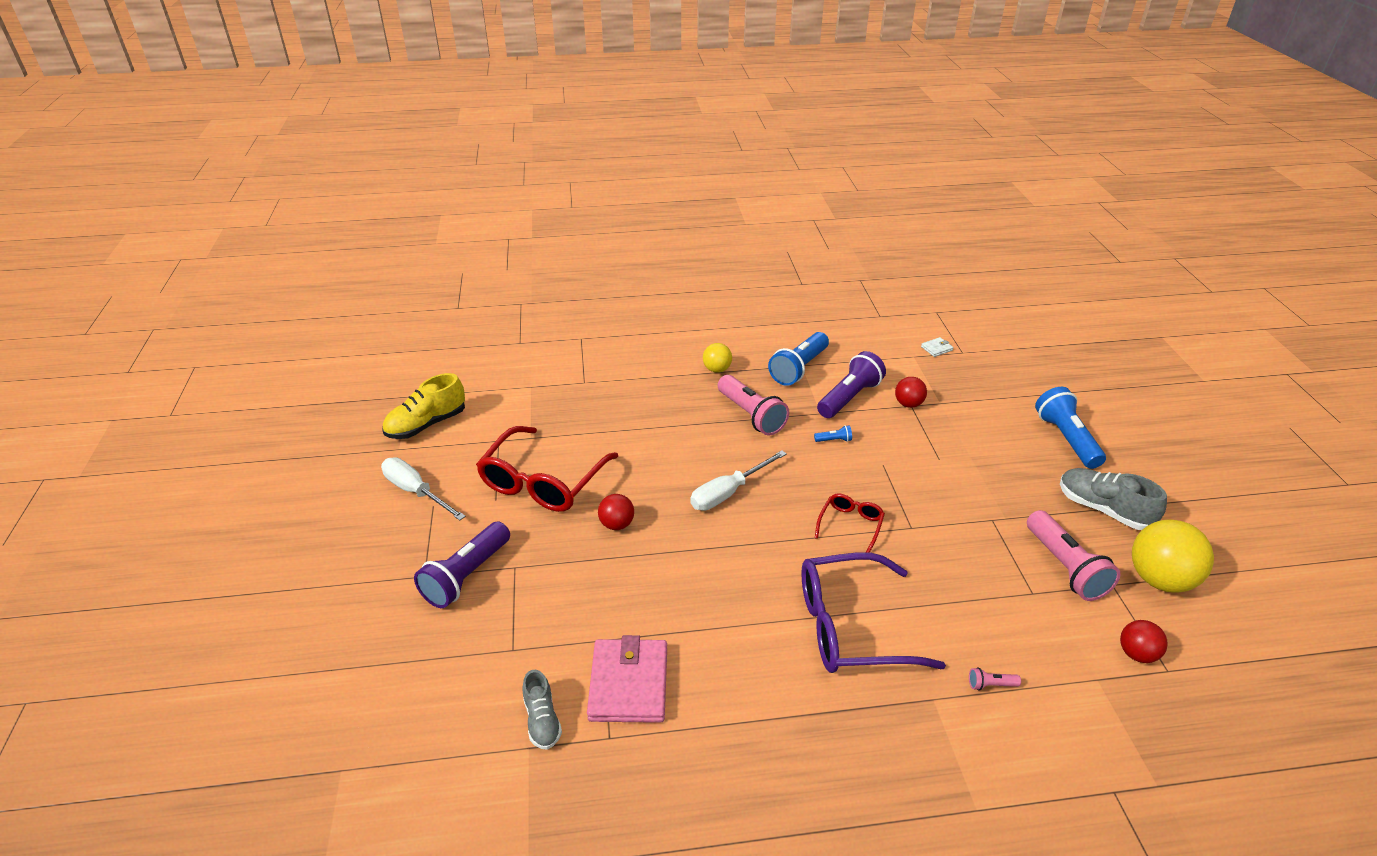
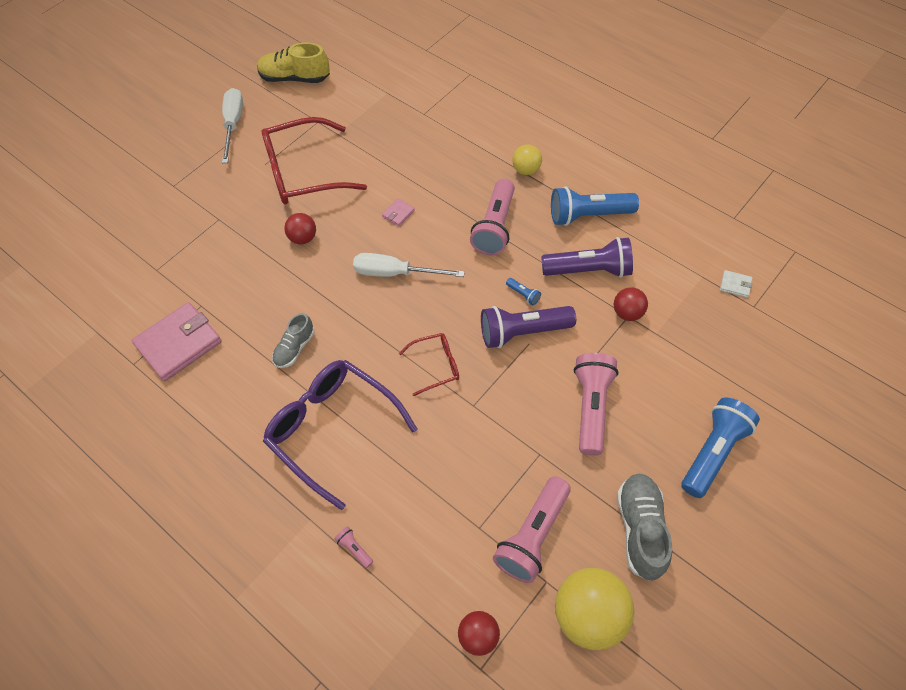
camera: 50 degrees right, 20 degrees up
(466, 576) = (190, 203): purple flashlight -> purple flashlight (523, 332)
(542, 720) = (119, 323): grey shoe -> grey shoe (294, 348)
(668, 455) = (398, 213): none -> pink wallet
(975, 469) = (591, 407): none -> pink flashlight

